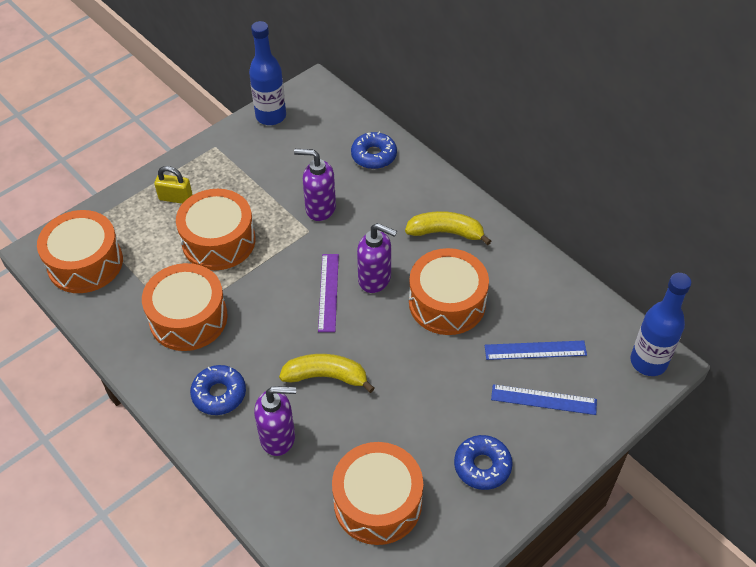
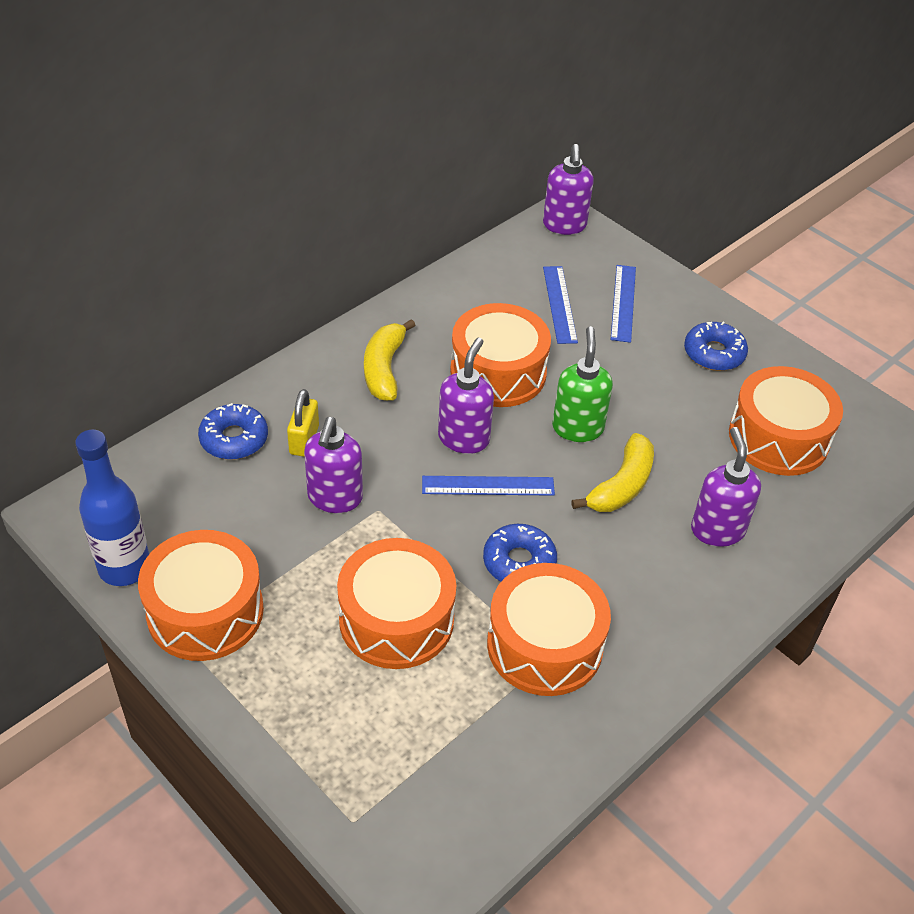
camera: 95 degrees left, 5 degrees down
(85, 263) = (443, 808): orange drum -> orange drum (205, 611)
(175, 198) = (301, 688): yellow padlock -> yellow padlock (304, 440)
(219, 394) = (666, 597): blue donut -> blue donut (519, 562)
(326, 376) = (621, 485): yellow banana -> yellow banana turned 150 degrees counterclockwise
(328, 292) = (488, 486): purple ruler -> blue ruler
(387, 352) = (577, 428): none -> green soap dispenser
(648, 362) = (564, 226): blue bottle -> purple soap dispenser

